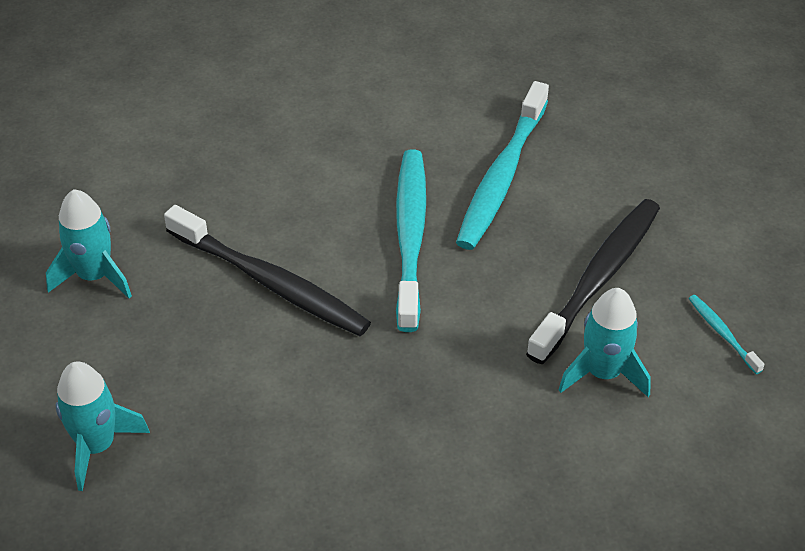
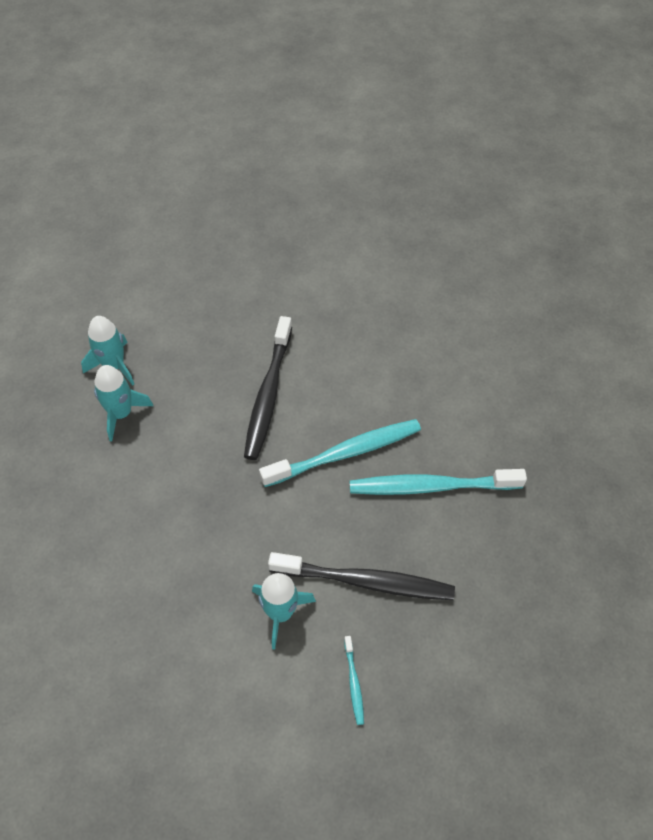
camera: 65 degrees right, 10 degrees up
(94, 276) = (232, 309): turquoise rocket -> turquoise rocket (121, 413)
(722, 333) = (354, 683): turquoise toothbrush -> turquoise toothbrush turned 135 degrees clockwise

